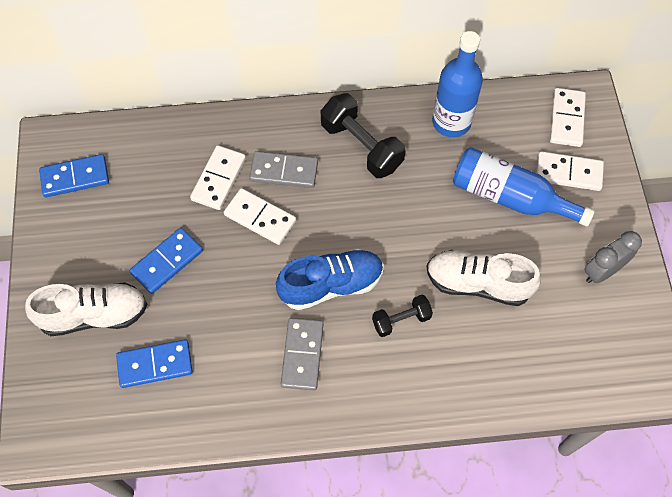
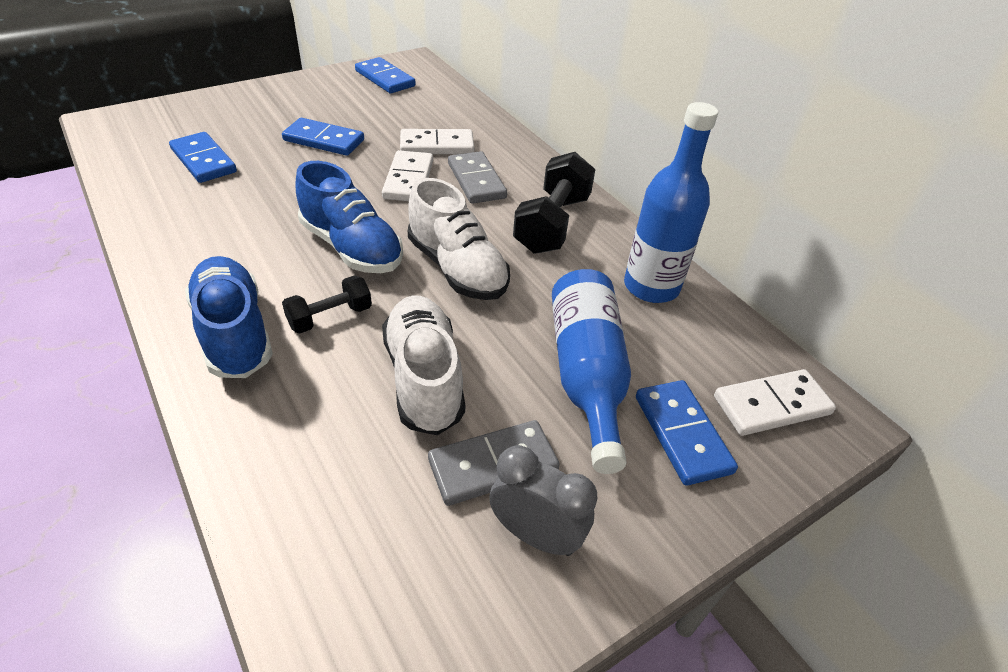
camera: 60 degrees right, 20 degrees down
(94, 315) = (247, 118): white shoe -> white shoe (457, 269)
(302, 355) = (248, 249): grey domino -> grey domino (493, 465)
(392, 382) = (234, 333): none -> blue shoe
(401, 320) = (330, 317): black dumbbell -> black dumbbell turned 75 degrees counterclockwise
(568, 173) = (682, 434): white domino -> blue domino

